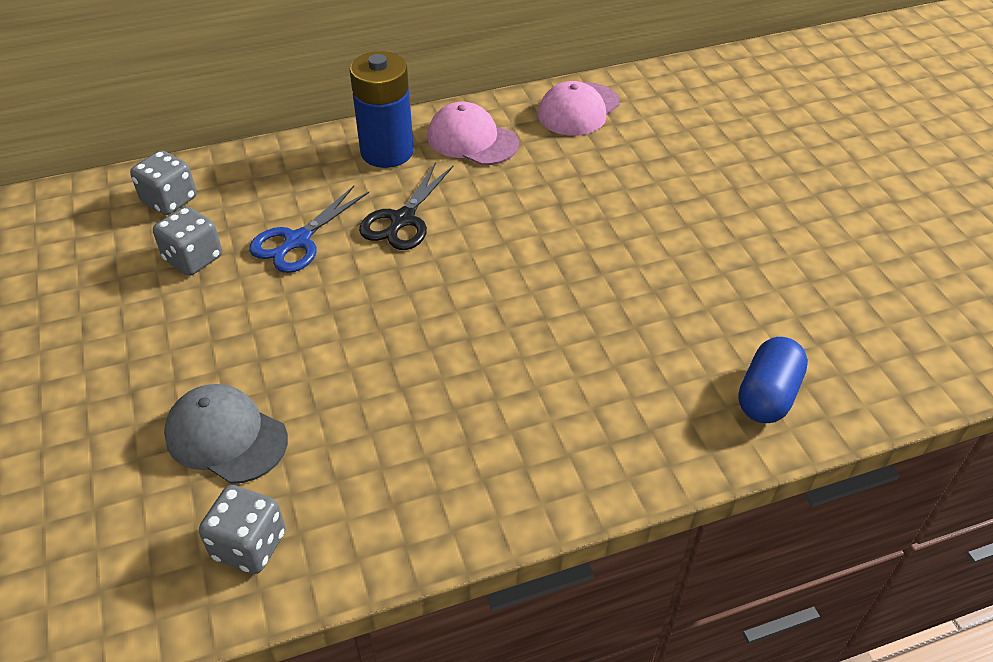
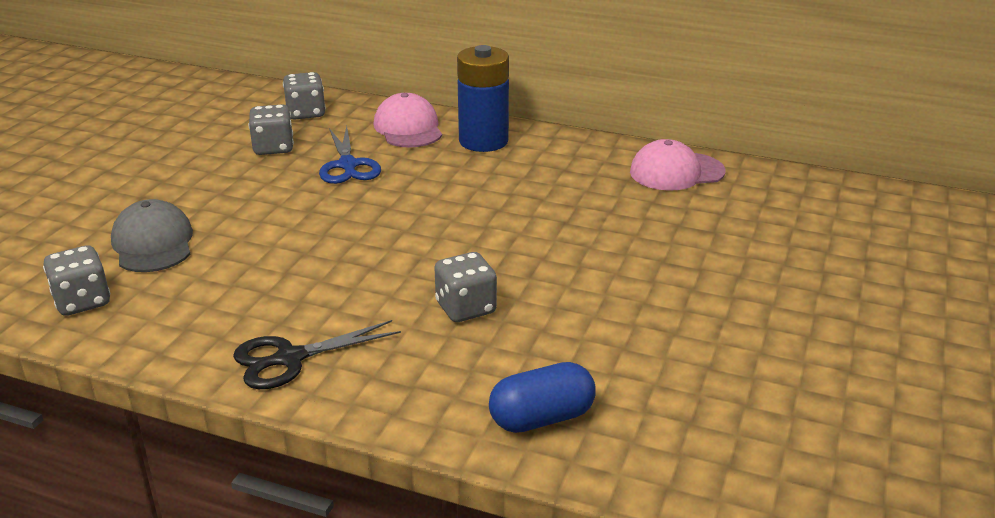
camera: 40 degrees right, 15 degrees down
(298, 241) = (348, 165): blue scissors -> blue scissors turned 90 degrees counterclockwise
(403, 219) = (433, 183): black scissors -> black scissors (290, 358)
(472, 140) = (557, 158): pink cap -> pink cap (408, 128)
(593, 332) = (466, 308): none -> grey dice

